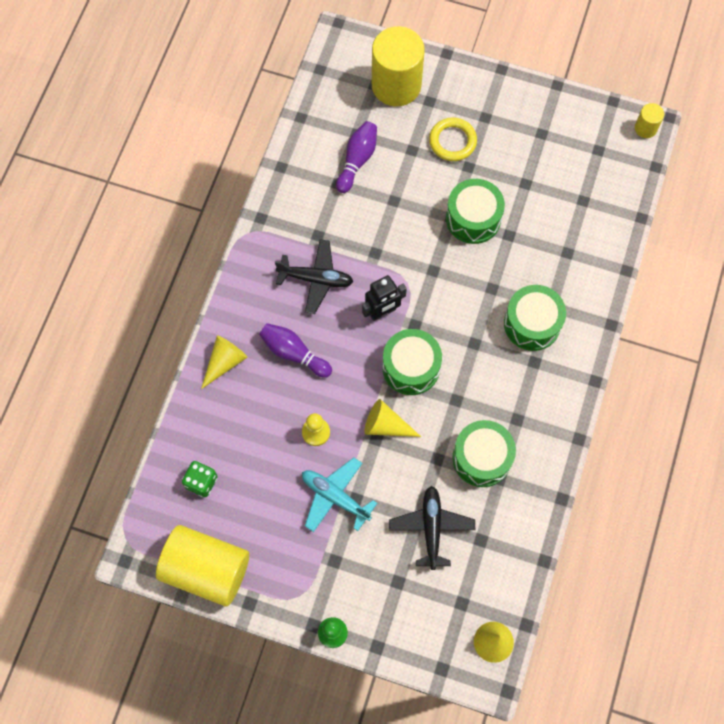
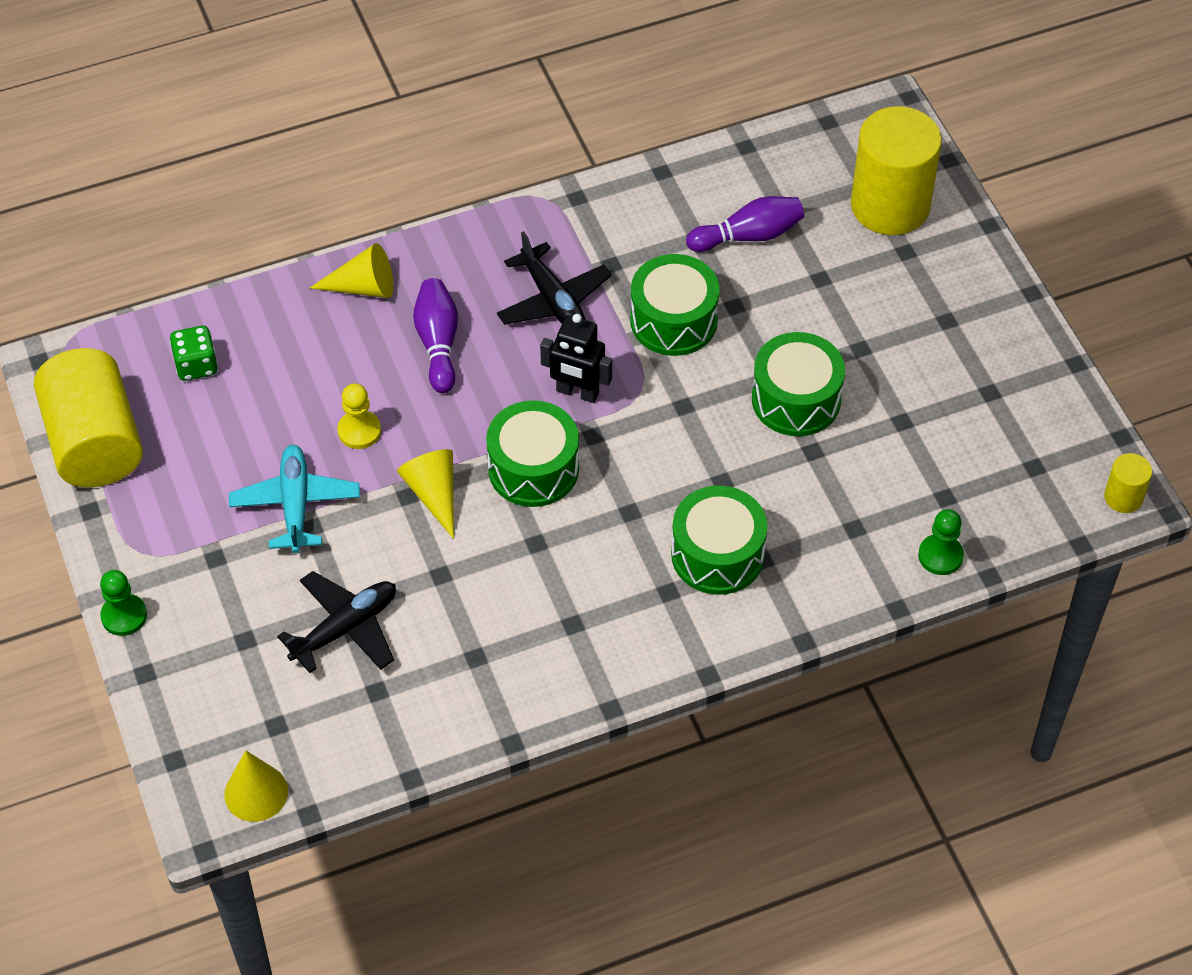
camera: 50 degrees right, 15 degrees down
(452, 141) = (877, 310): yellow ring -> none
(482, 458) = (485, 620): green drum -> green drum (673, 320)
(613, 229) = (940, 556): none -> green pawn

